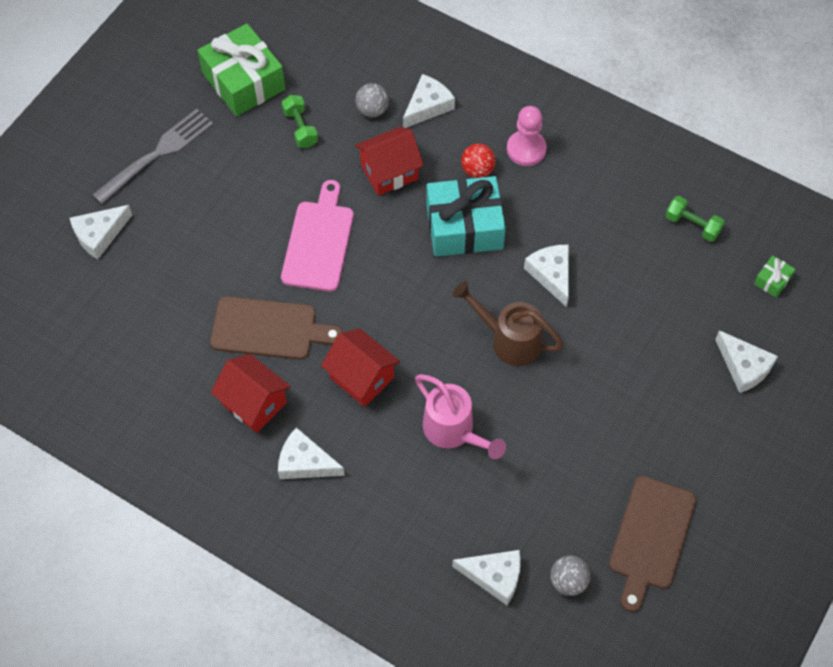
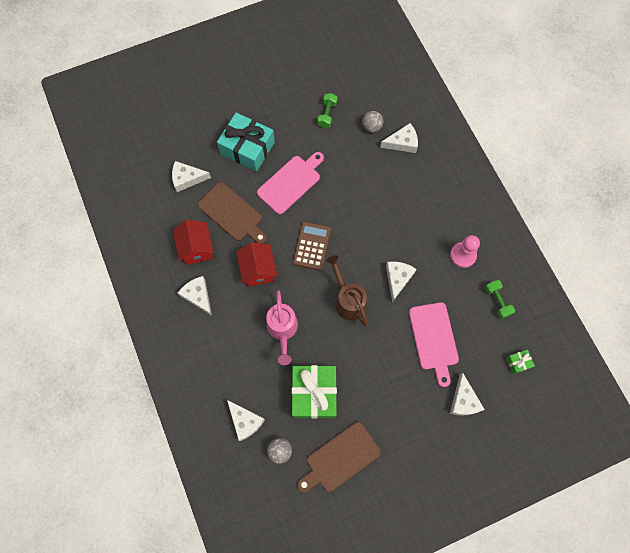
camera: 35 degrees right, 10 degrees up
(99, 235) = (187, 111): white cheese -> white cheese (187, 178)
(157, 154) = (246, 85): grey fork -> none
(243, 81) = (317, 71): green gift -> green gift (314, 393)
(389, 172) = (355, 167): red house -> none
(410, 303) = (312, 246): none -> brown calculator
(464, 227) = (371, 222): turquoise gift -> turquoise gift (247, 148)
(477, 170) = (402, 195): red ball -> none
(526, 149) = (437, 199): pink pawn -> pink pawn (463, 255)
(652, 318) = (433, 339): none -> pink cutting board

